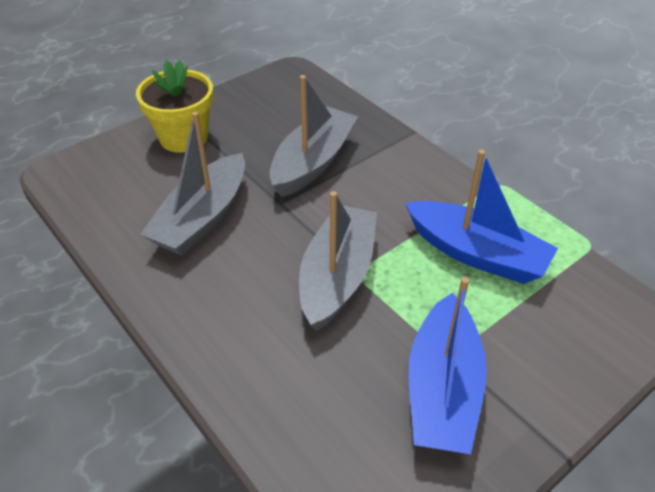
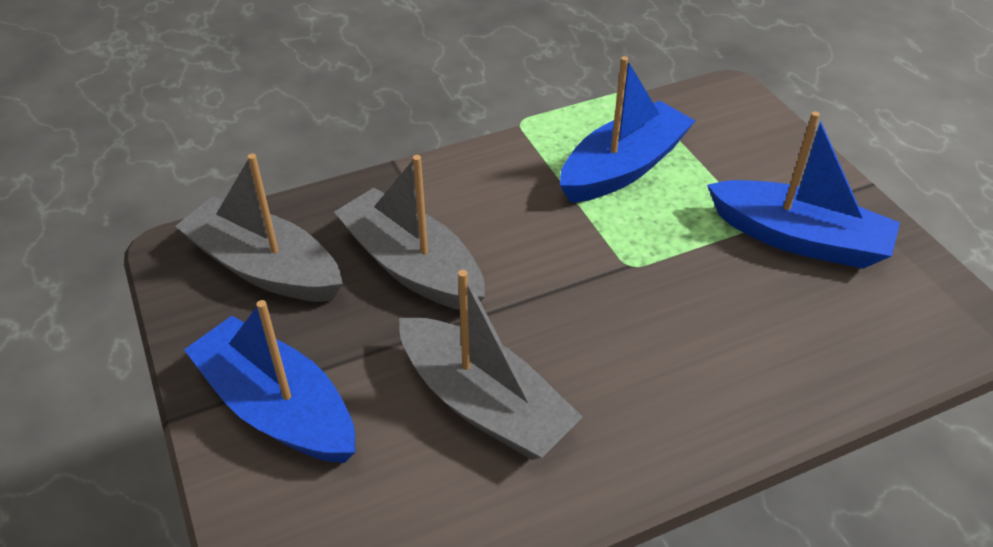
camera: 75 degrees left, 0 degrees up
(183, 137) = (278, 407): yellow flower pot -> blue boat
(337, 276) = (631, 284): grey boat -> grey boat (265, 267)

